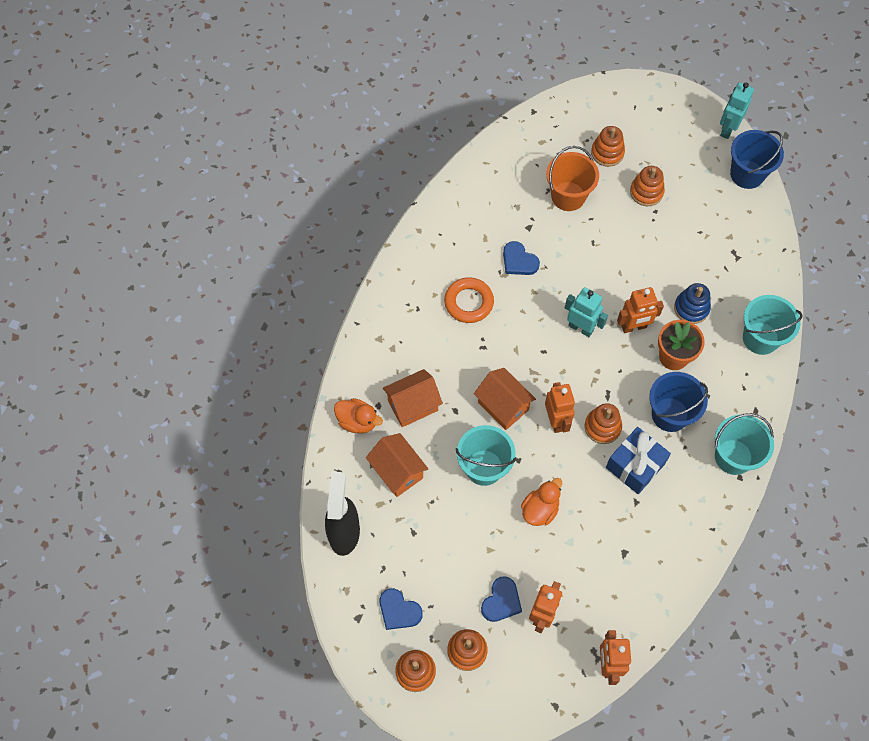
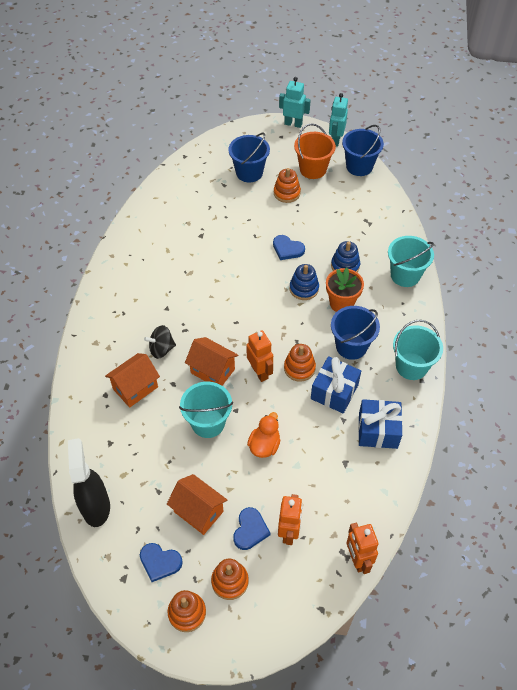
camera: 15 degrees left, 10 degrees down
(357, 421) = (89, 411): orange duck -> none
(397, 472) = (133, 444): orange house -> orange house (198, 511)
(451, 365) = (161, 349): none -> black spinning top
(468, 302) = (165, 299): orange ring -> none
(519, 261) = (199, 261): blue heart -> blue heart (287, 249)
(568, 196) = (226, 208): orange bucket -> orange bucket (313, 169)
(581, 328) = (261, 298): turquoise robot -> turquoise robot (293, 124)
(607, 153) = (249, 173): orange stacking toy -> blue bucket
(634, 327) = (304, 288): orange robot -> blue stacking toy
(671, 524) = (378, 430): none -> blue gift

